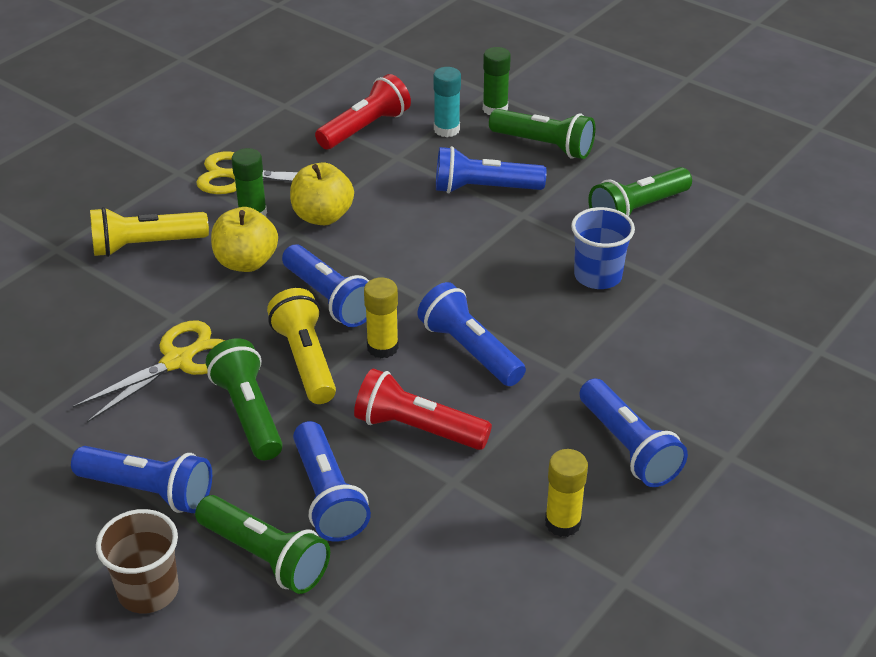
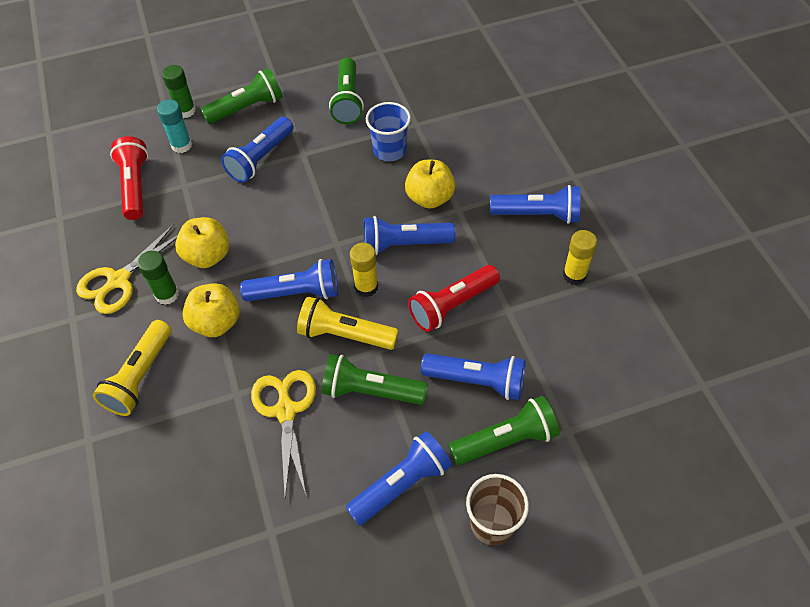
camera: 55 degrees left, 15 degrees up
(559, 340) = (430, 198): none -> yellow apple

